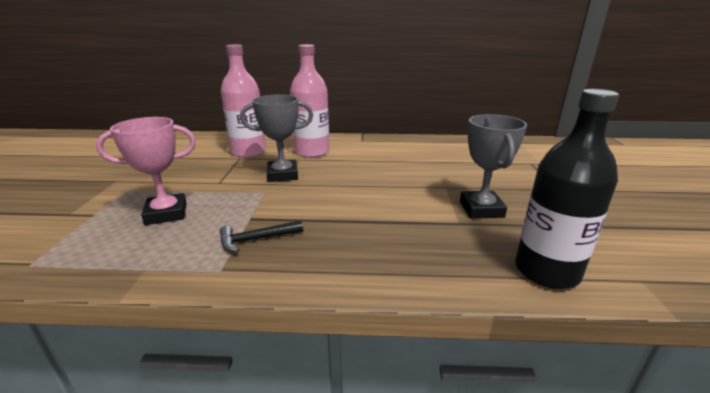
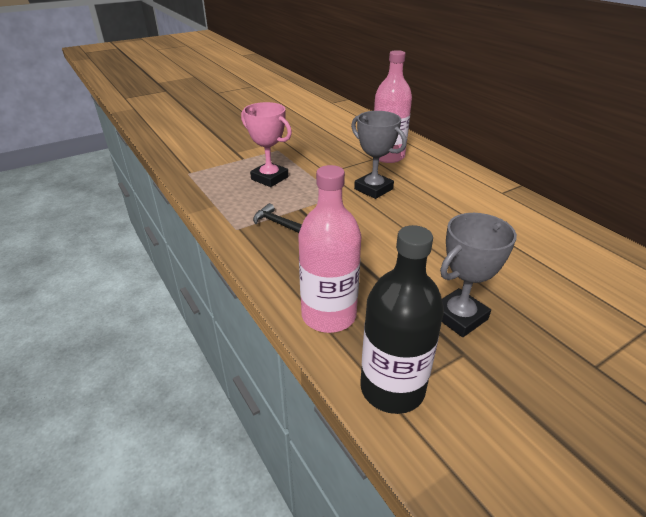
camera: 55 degrees right, 10 degrees up
(312, 152) = (433, 181): pink bottle -> pink bottle (328, 315)

